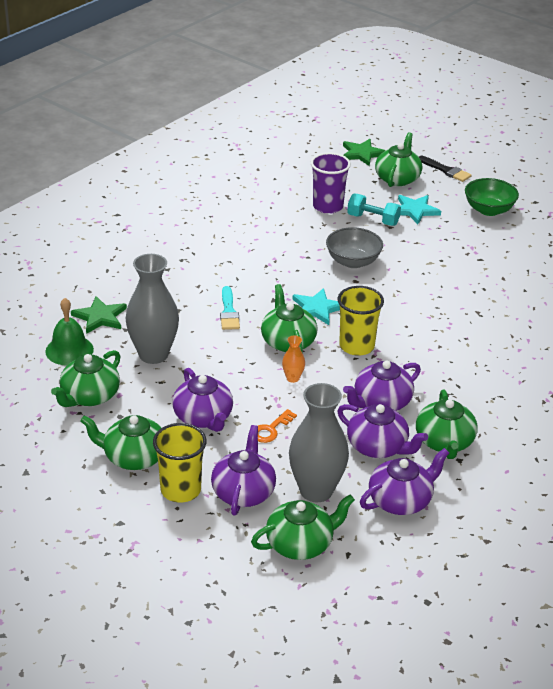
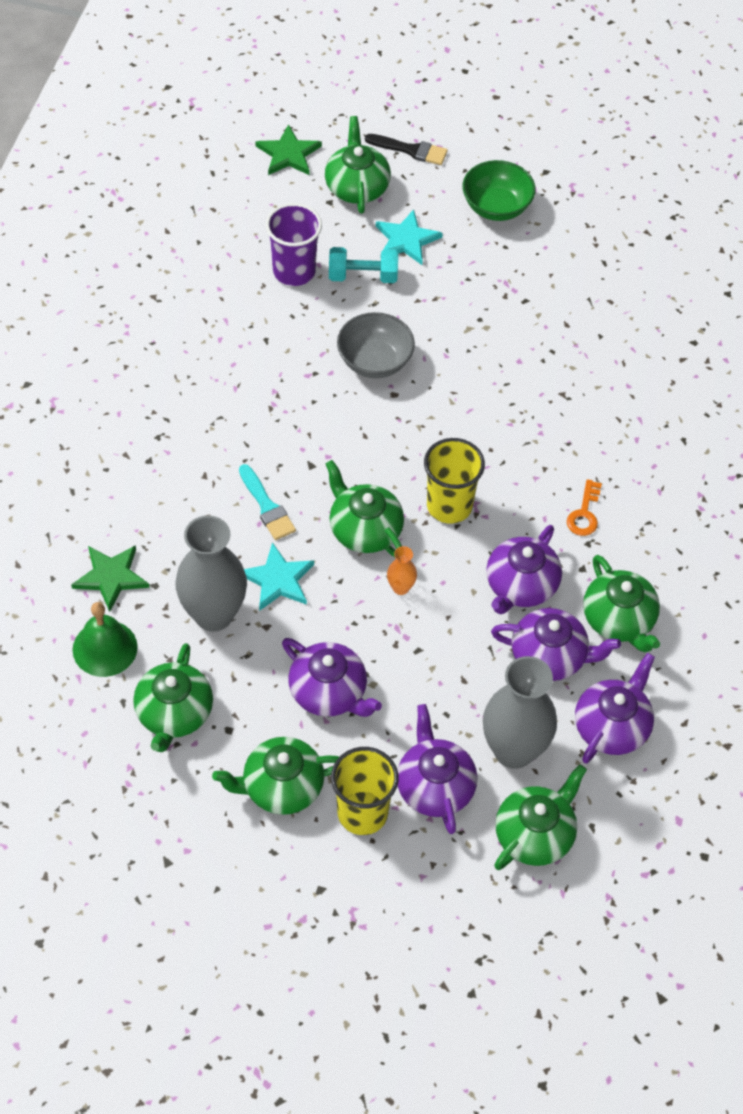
camera: 25 degrees left, 20 degrees up
(271, 429) = (417, 679): orange key -> orange key (584, 513)
(317, 308) = (371, 460): turquoise star -> turquoise star (278, 579)

